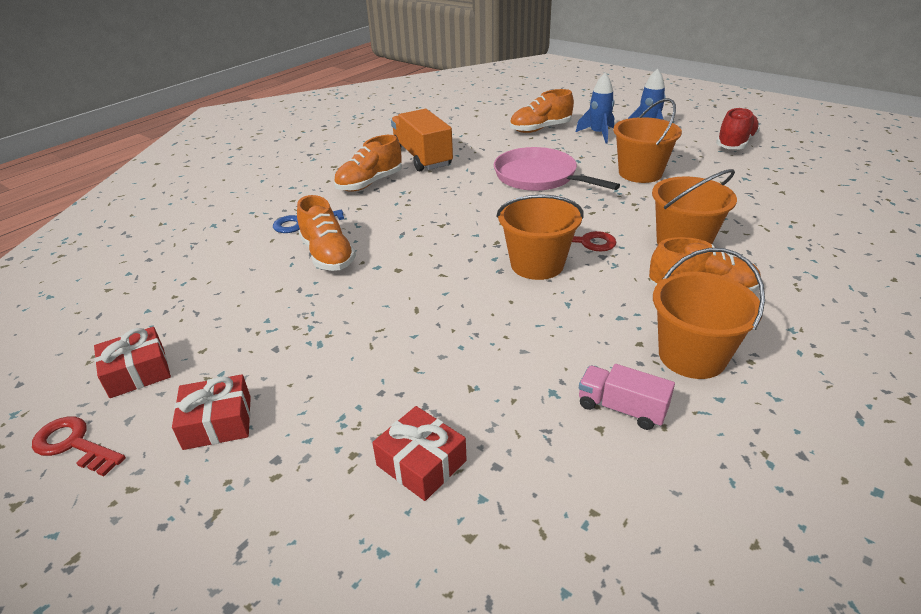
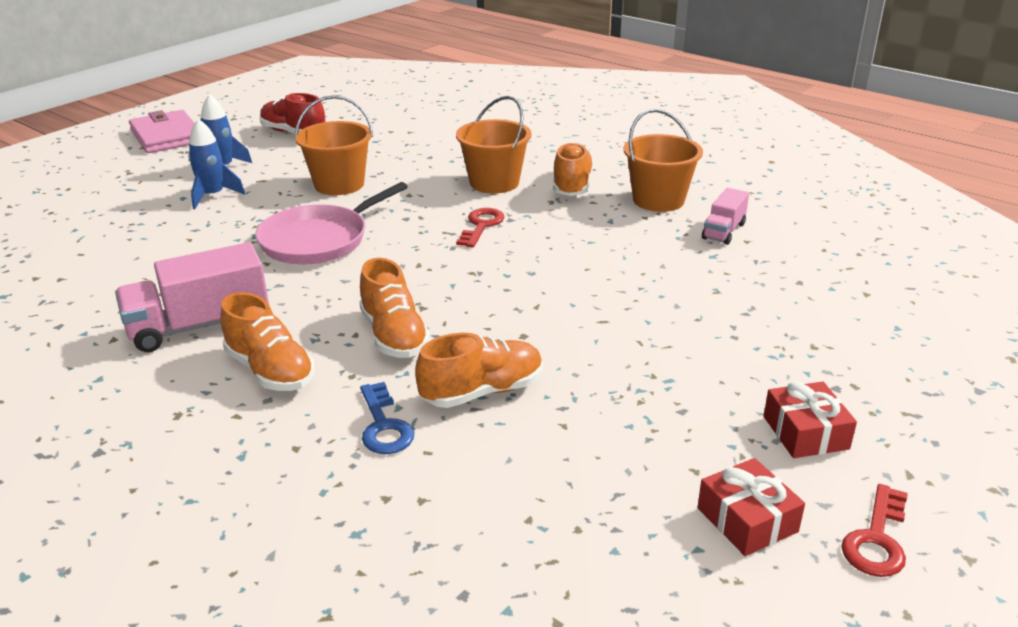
camera: 90 degrees left, 5 degrees down
(421, 463) = (809, 313): red gift -> none
(422, 157) = (199, 326): orange truck -> pink truck
(537, 264) = (522, 252): orange bucket -> none
(540, 129) = (164, 231): orange shoe -> orange shoe (394, 336)
(693, 105) = (166, 136): none -> pink wallet

